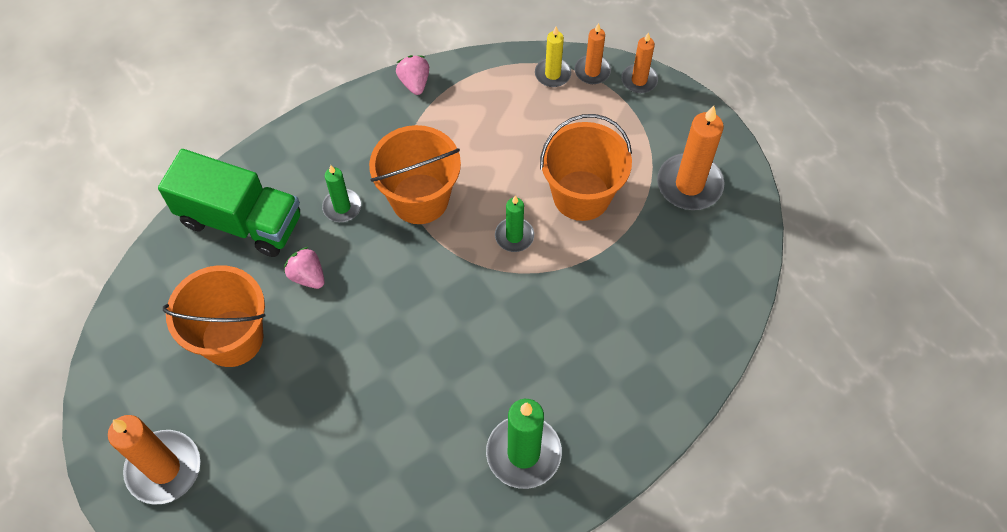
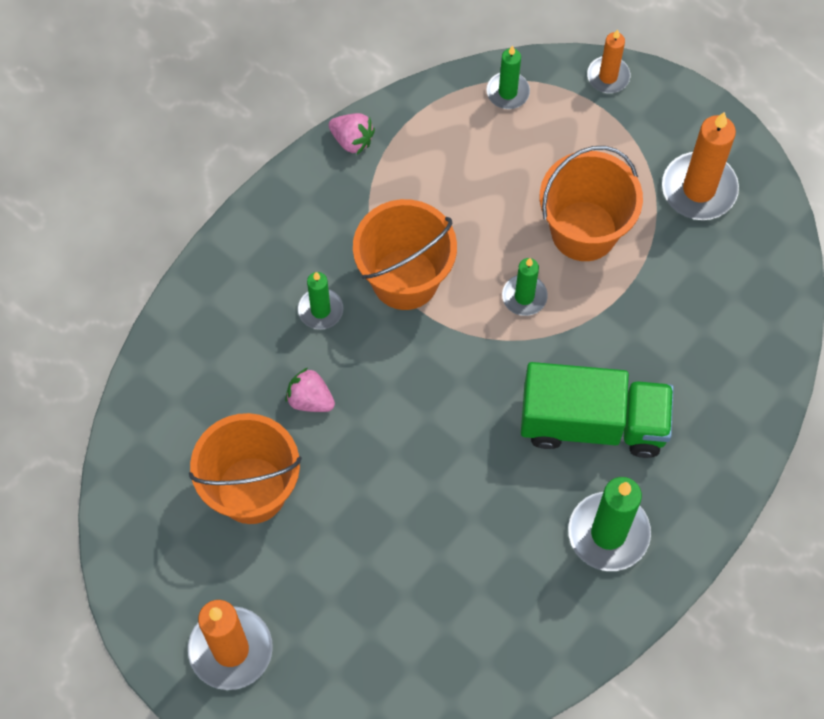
camera: 15 degrees left, 5 degrees up
(241, 220) = (211, 354): green truck -> green truck (592, 423)
(414, 82) = (352, 140): pink strawberry -> pink strawberry turned 150 degrees clockwise
(552, 74) = (508, 92): yellow candle -> green candle
(592, 71) = (552, 78): orange candle -> none

